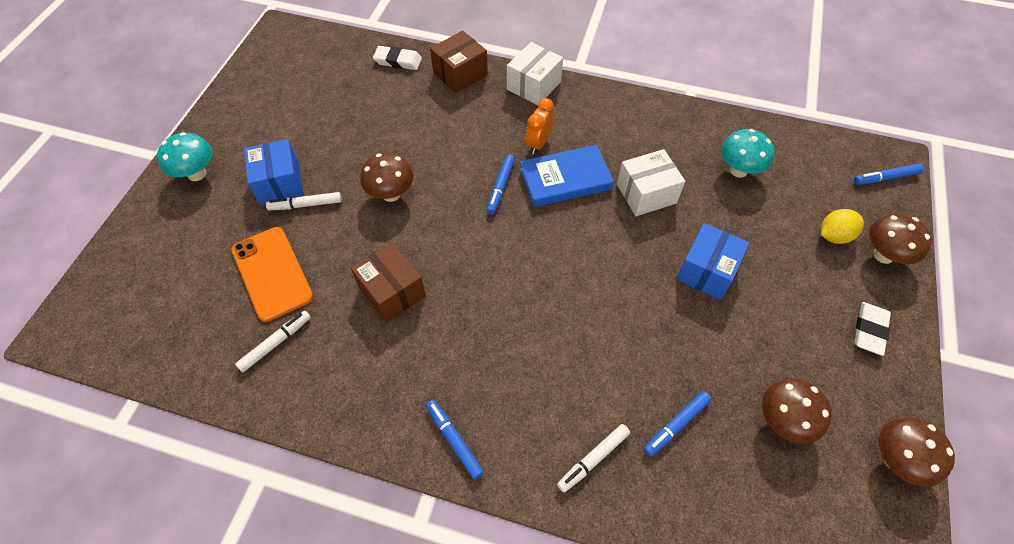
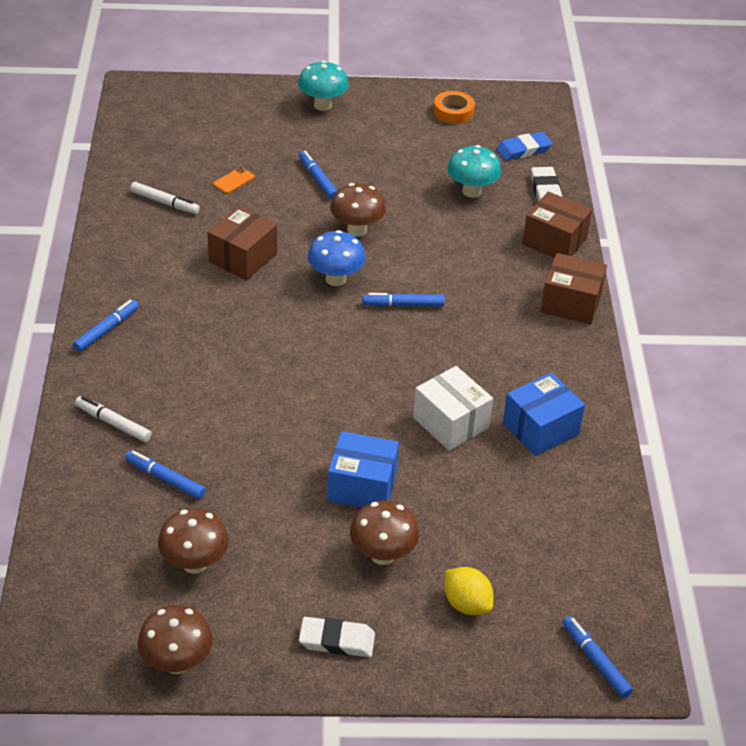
camera: 70 degrees right, 15 degrees down
(265, 86) = (453, 112): none -> orange tape
(272, 273) = (234, 181): orange phone -> orange phone, size x0.42
(279, 183) = (336, 156): blue box -> blue box (540, 429)
(305, 205) = (318, 179): white marker -> blue marker
(340, 58) = (523, 150): none -> blue eraser
(450, 226) = (335, 279): none -> blue mushroom
(533, 85) = (571, 303): white box -> brown box
(538, 143) = (481, 323): orange clock -> none
(565, 179) = (439, 353): blue book -> none
(738, 170) = (530, 504): turquoise mushroom -> turquoise mushroom (471, 191)
(883, 255) = (457, 656): brown mushroom -> brown mushroom (382, 555)

